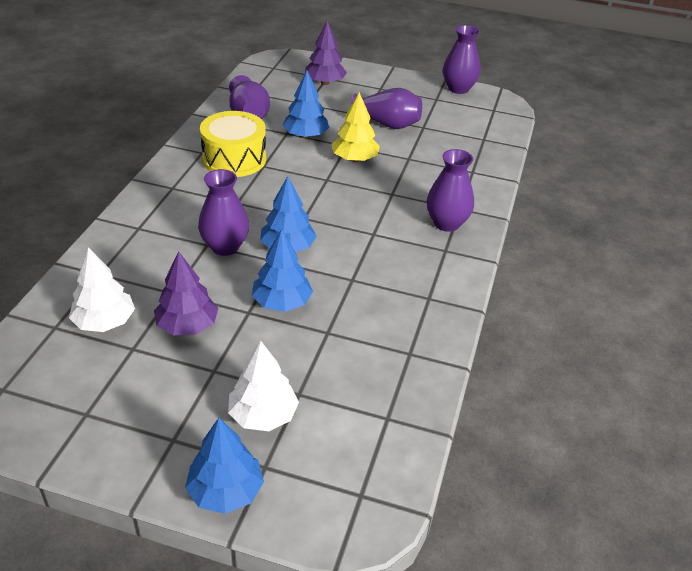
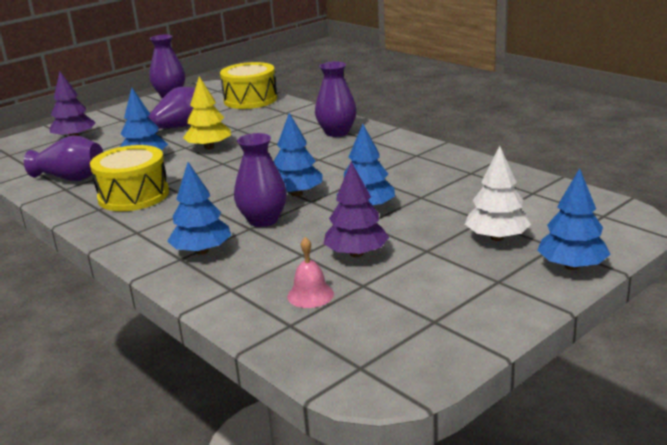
camera: 55 degrees left, 15 degrees down
(104, 322) = (310, 295): white tree -> pink bell
(154, 234) = (202, 251): none -> blue tree
(486, 138) = (250, 100): none -> yellow drum

